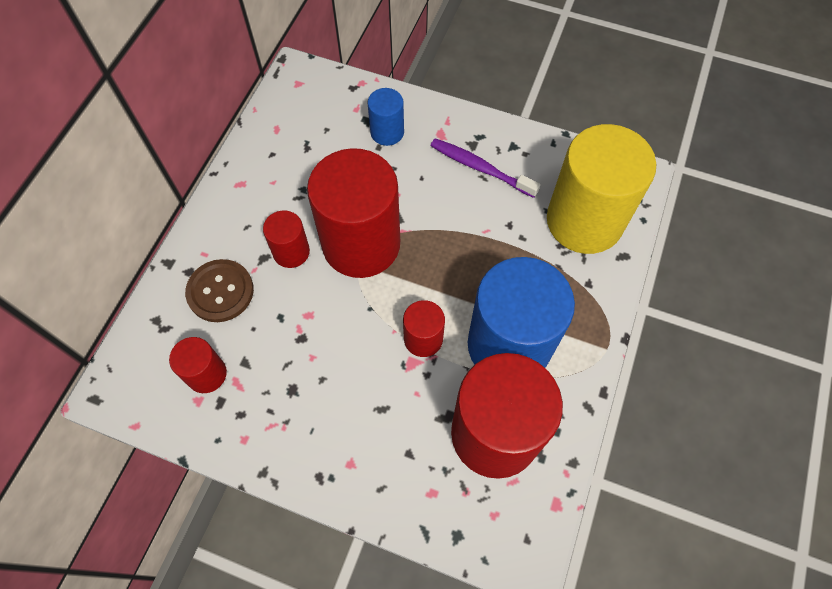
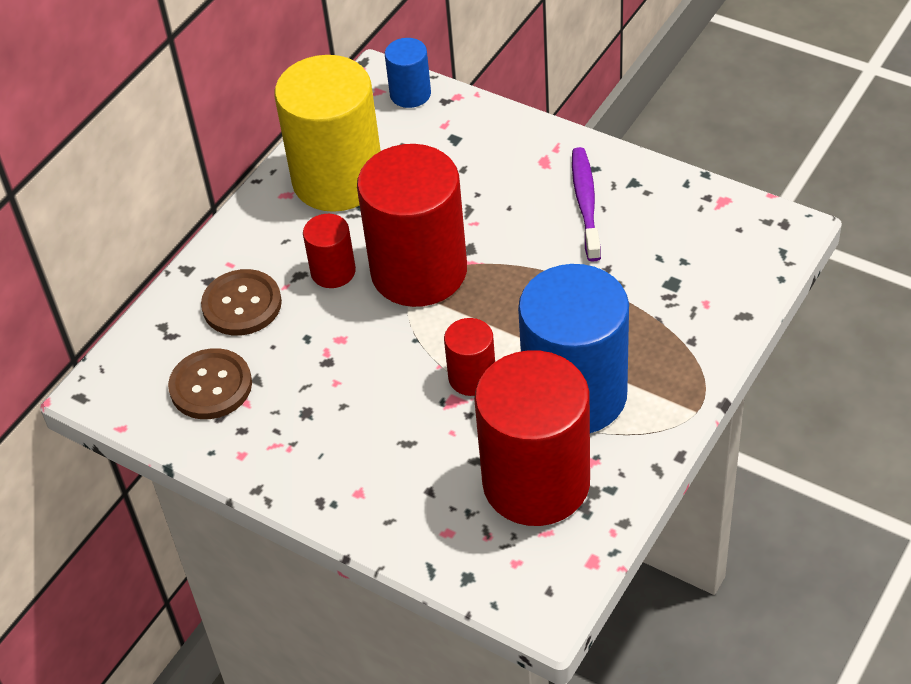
camera: 15 degrees right, 15 degrees down
(207, 374) = (211, 386): red cylinder -> brown button
(387, 132) = (477, 154): blue cylinder -> blue cylinder (410, 94)
(480, 168) = (585, 203): purple toothbrush -> purple toothbrush turned 45 degrees clockwise
(584, 221) = (703, 273): yellow cylinder -> yellow cylinder (338, 179)

